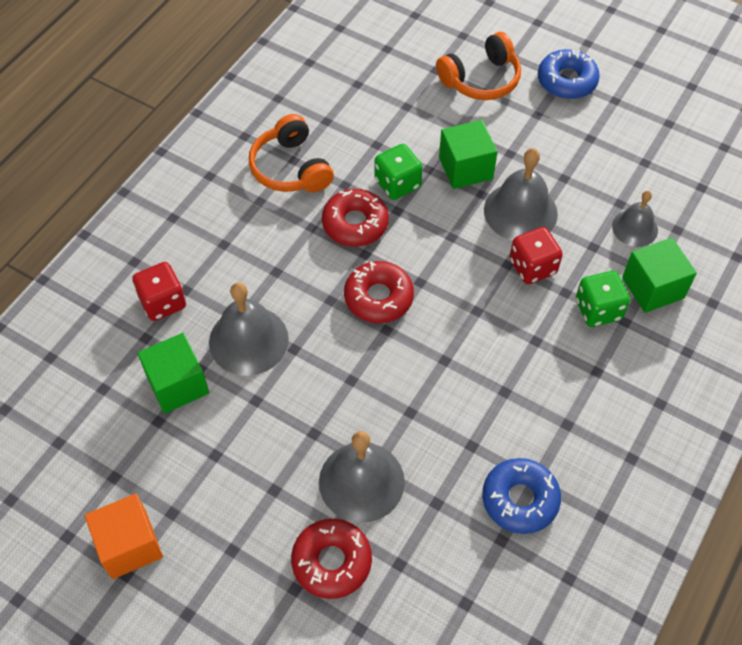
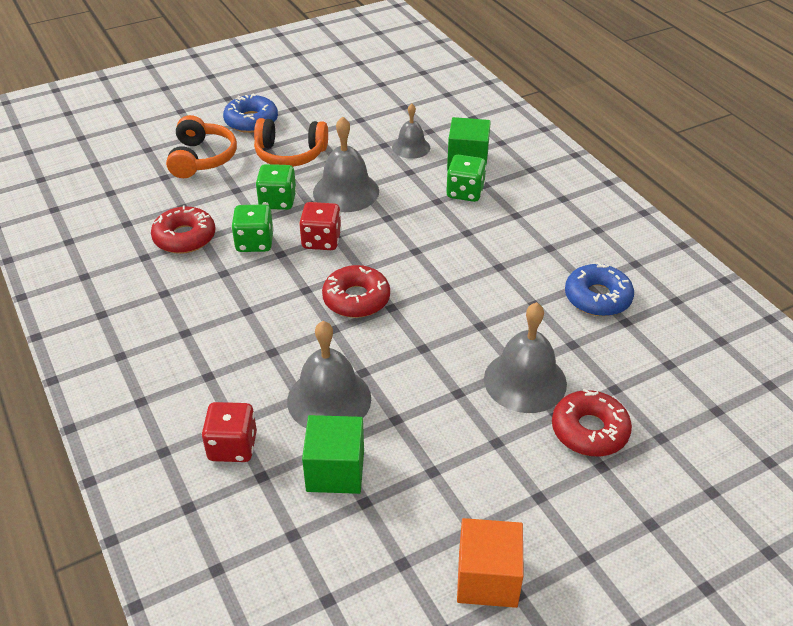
camera: 60 degrees left, 15 degrees down
(291, 168) = (171, 298): orange headphones -> orange headphones (290, 154)
(355, 224) = (270, 283): red donut -> red donut (184, 237)
(465, 168) = (277, 201): green cube -> green dice
(532, 267) = (401, 207): red dice -> red dice (321, 240)

